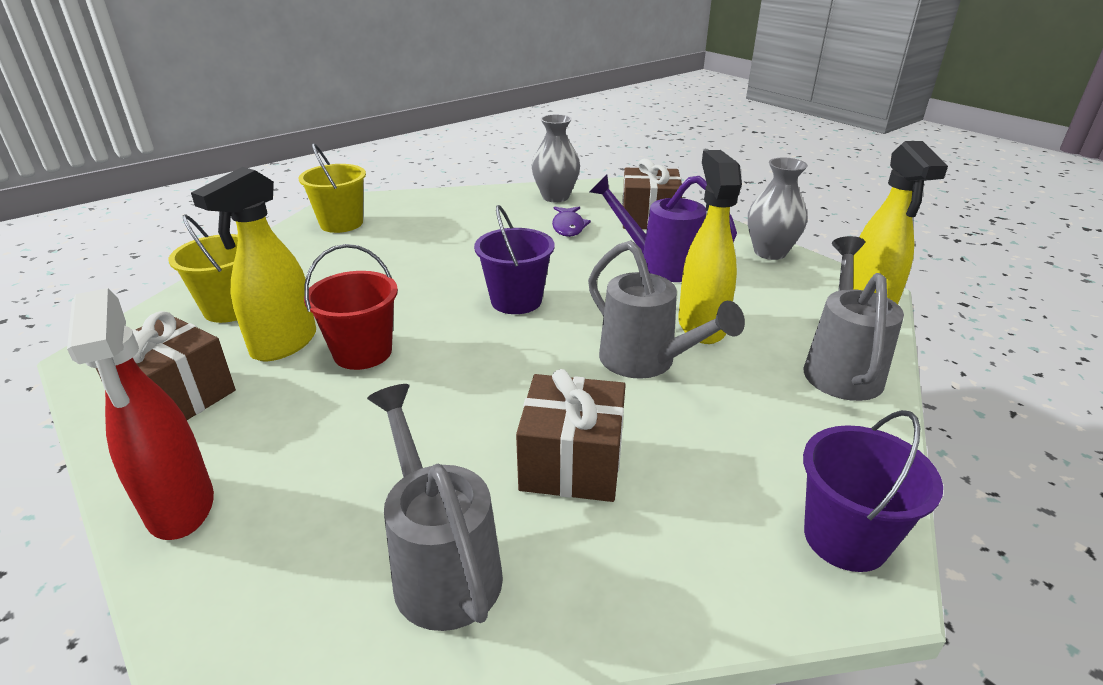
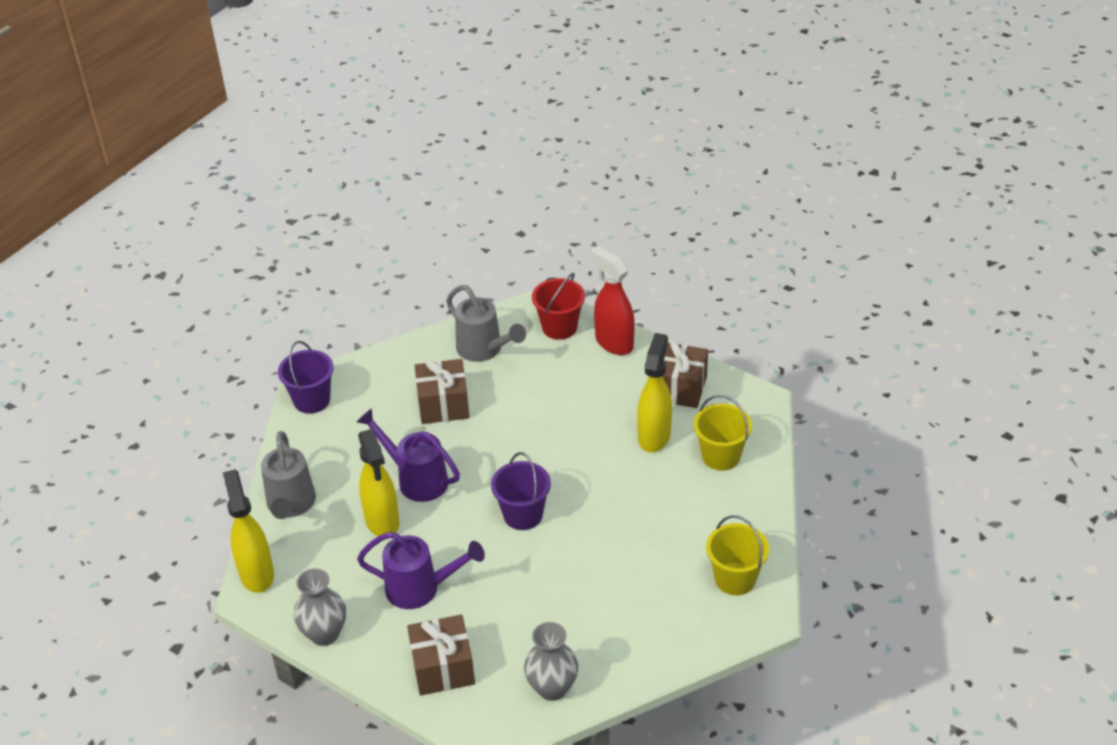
camera: 165 degrees right, 10 degrees up
(362, 352) = (599, 443): red bucket -> red bucket (559, 327)
(568, 227) = (518, 630): purple fish -> none
(646, 362) = (416, 479): grey watering can -> purple watering can

